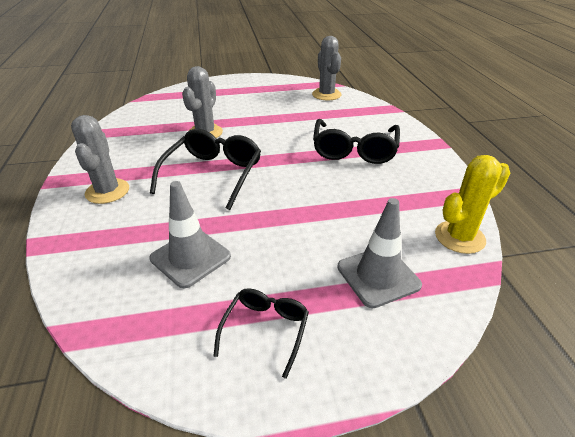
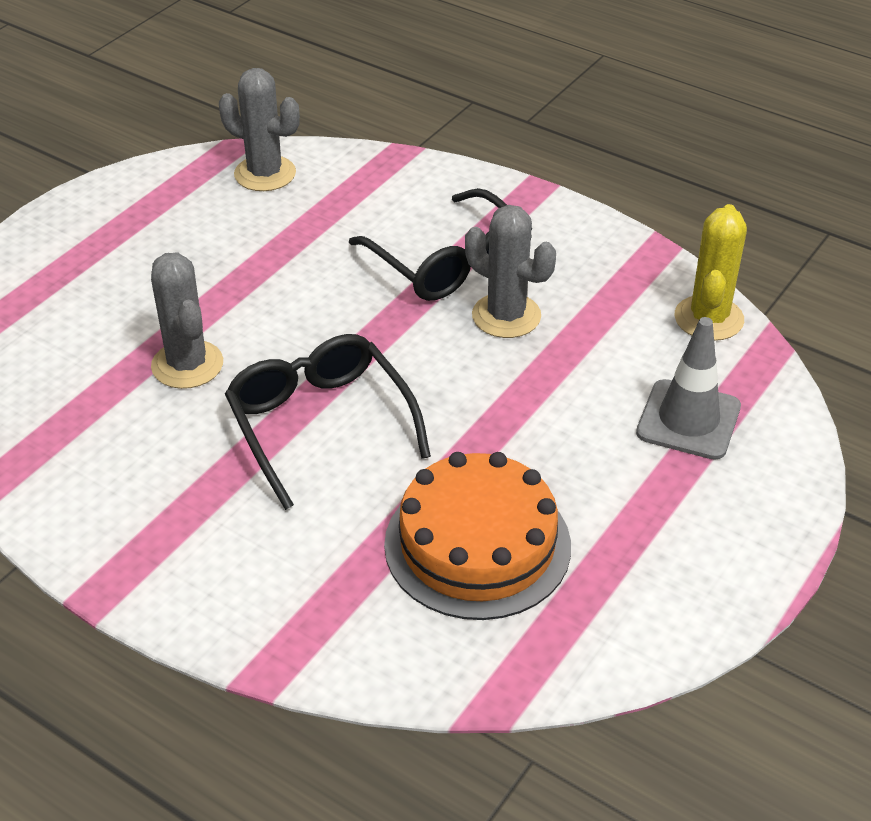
camera: 45 degrees left, 5 degrees up
(107, 191) = (214, 551): grey cactus -> grey cactus (506, 316)
(190, 257) = (477, 545): grey traffic cone -> orange cake
(265, 330) = (662, 551): black glasses -> none

